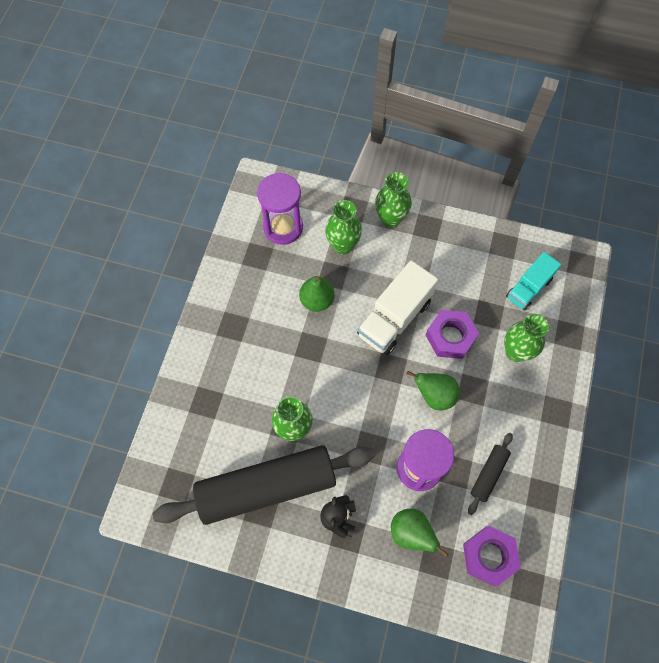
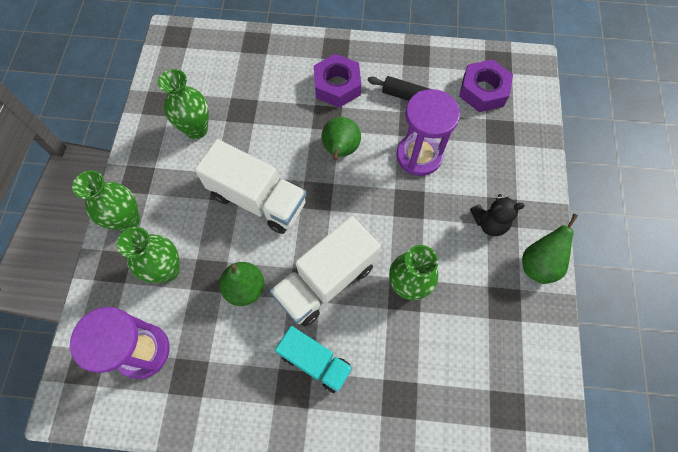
camera: 100 degrees left, 0 degrees up
(266, 487) = (480, 302): black rolling pin -> none
(311, 363) = (326, 280): none -> white truck
(411, 533) = (483, 155): green pear -> green pear (538, 264)
(450, 337) = (272, 142): purple nut -> purple nut (337, 86)
(515, 352) = (280, 84): green vase -> green vase (197, 129)
(528, 288) = (208, 78): turquoise truck -> turquoise truck (315, 362)

